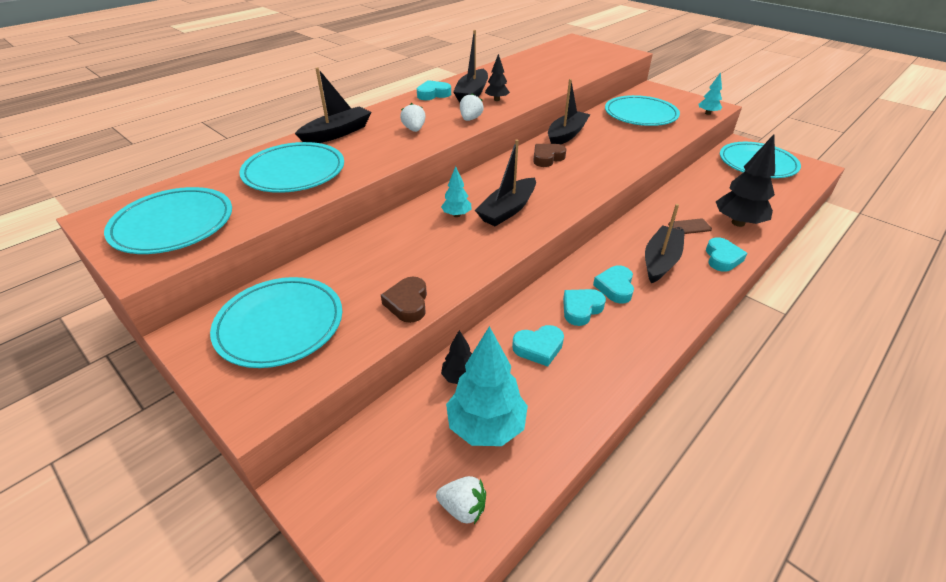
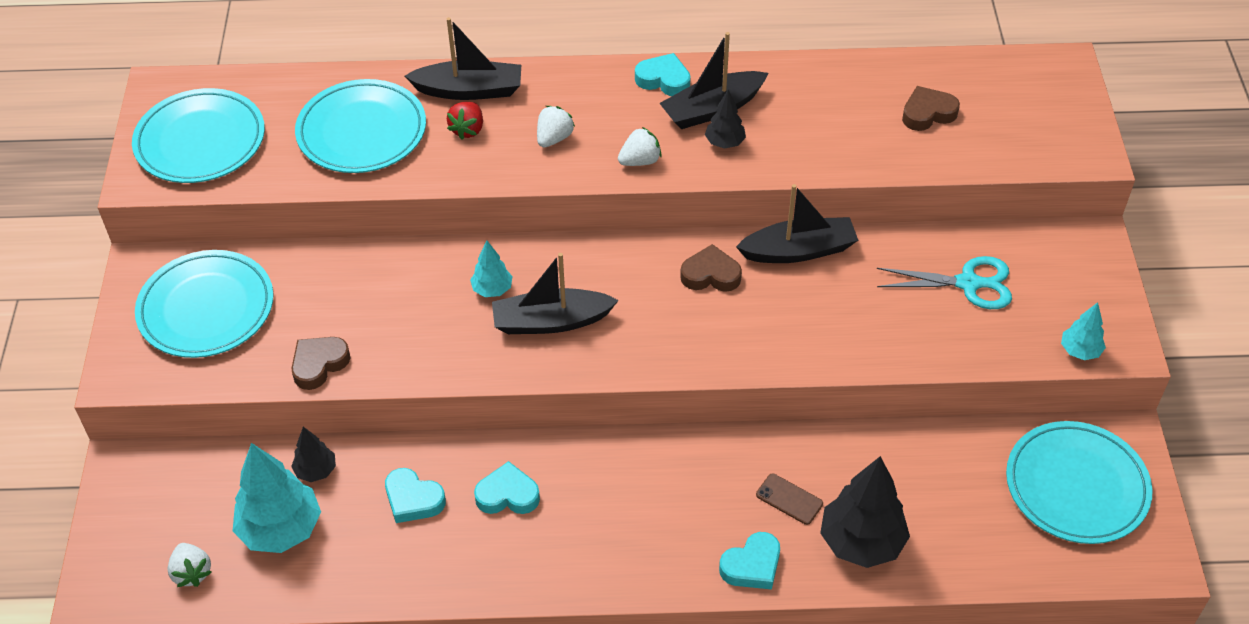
camera: 45 degrees right, 10 degrees up
(361, 145) = (467, 129): none -> red strawberry
(556, 64) = (927, 113): none -> brown heart
(615, 287) = (577, 500): turquoise heart -> none
(640, 115) = (969, 283): turquoise plate -> turquoise scissors
(660, 261) = (677, 511): black boat -> none

